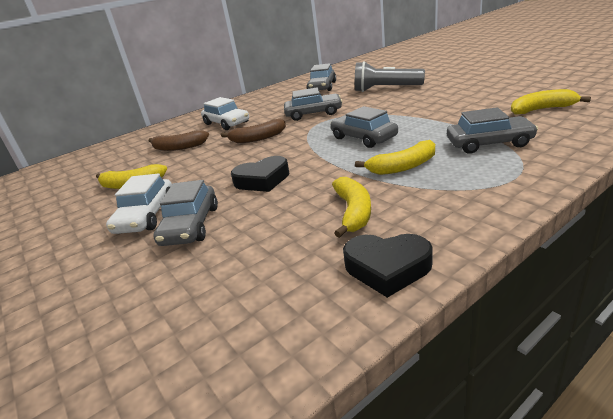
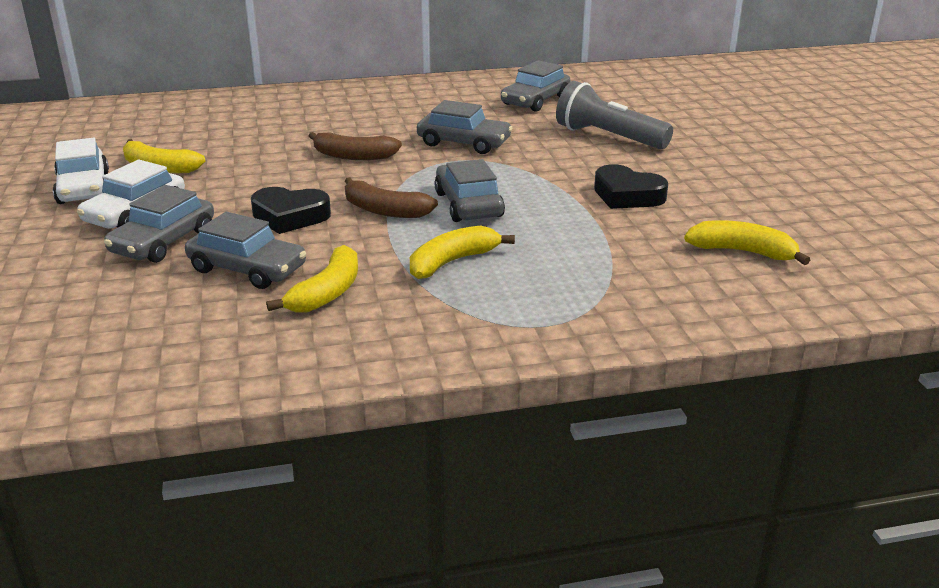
camera: 20 degrees right, 0 degrees up
(179, 147) = (256, 134): brown banana -> brown banana (384, 210)
(226, 123) = (347, 117): white car -> white car (84, 188)
(387, 268) = (279, 359): black heart -> black heart (627, 195)
(403, 167) = (452, 262): yellow banana -> yellow banana turned 135 degrees clockwise
(489, 143) = (593, 272): grey car -> grey car (247, 269)

